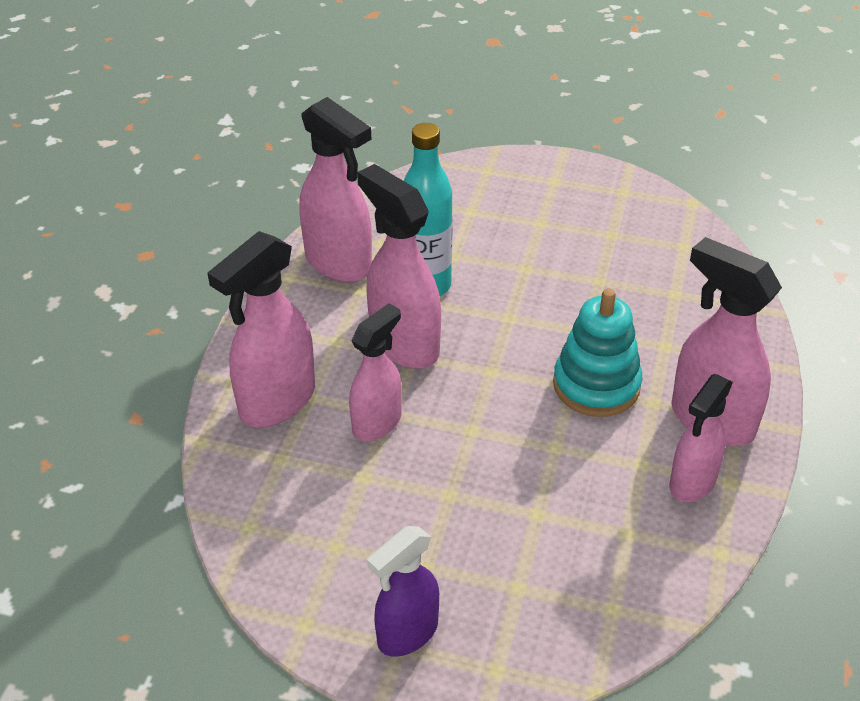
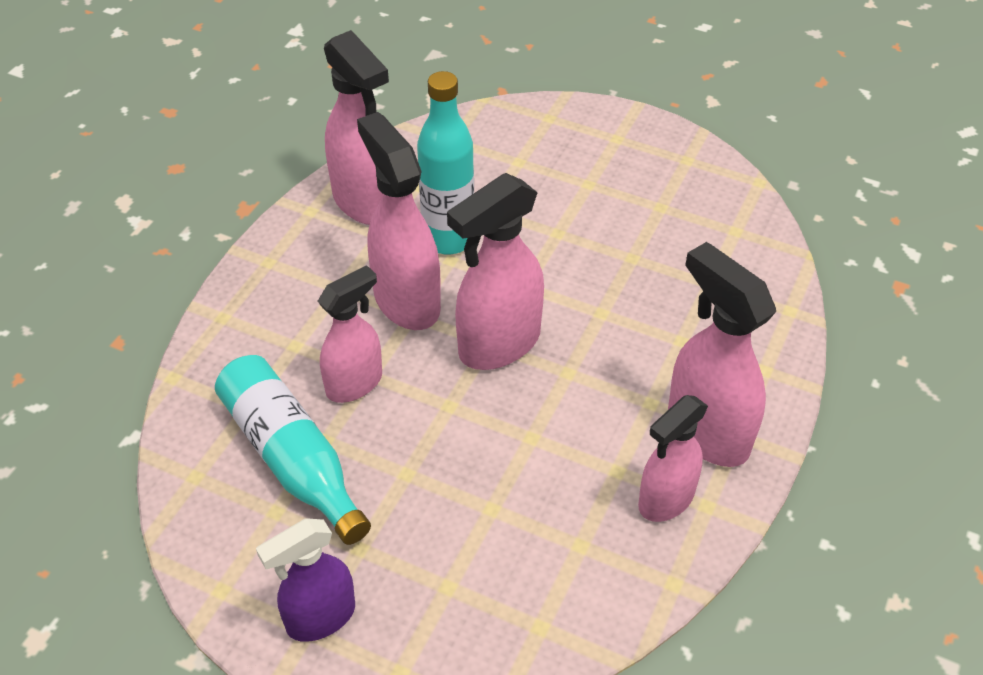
camera: 10 degrees right, 5 degrees up
(276, 402) = (259, 346): pink spray bottle -> pink spray bottle (498, 344)
(338, 497) = (292, 458): none -> turquoise bottle
(596, 385) = (595, 375): turquoise stacking toy -> none

